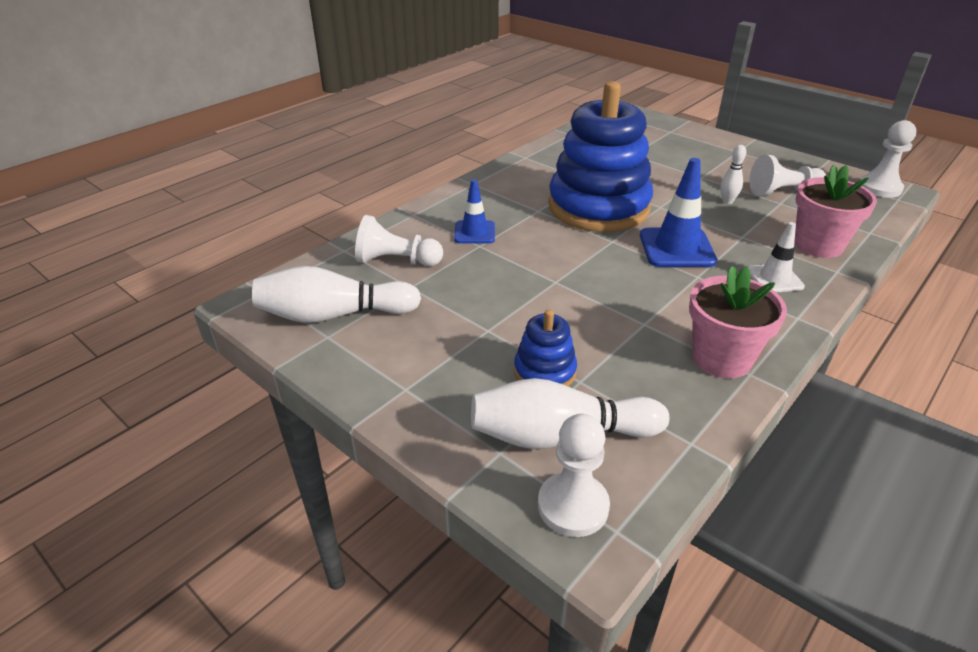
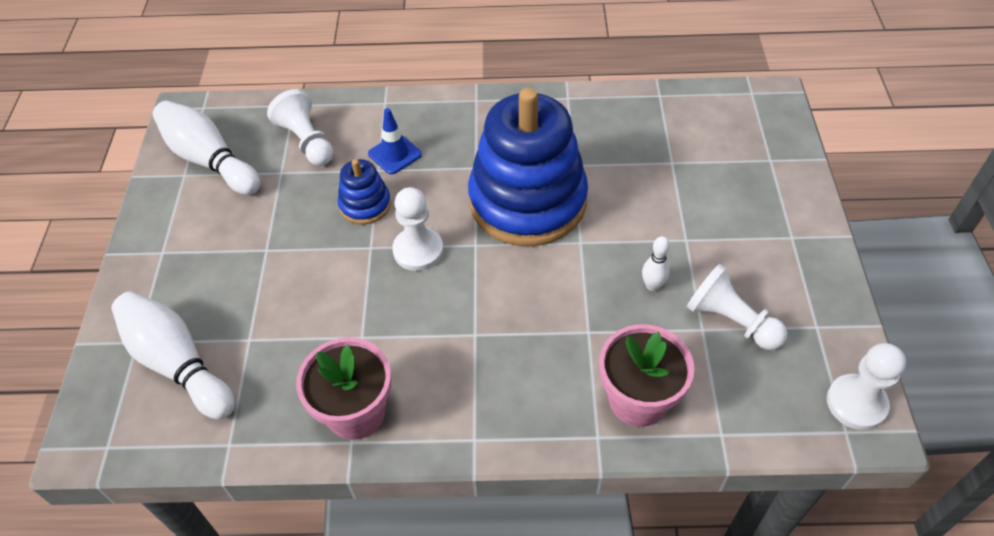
camera: 50 degrees right, 15 degrees up
(544, 371) = (243, 312): blue stacking toy -> blue stacking toy (365, 205)
(573, 506) = (113, 411): white pawn -> white pawn (418, 250)
(676, 248) = (510, 295): blue traffic cone -> none
(774, 278) = (529, 392): white traffic cone -> none

